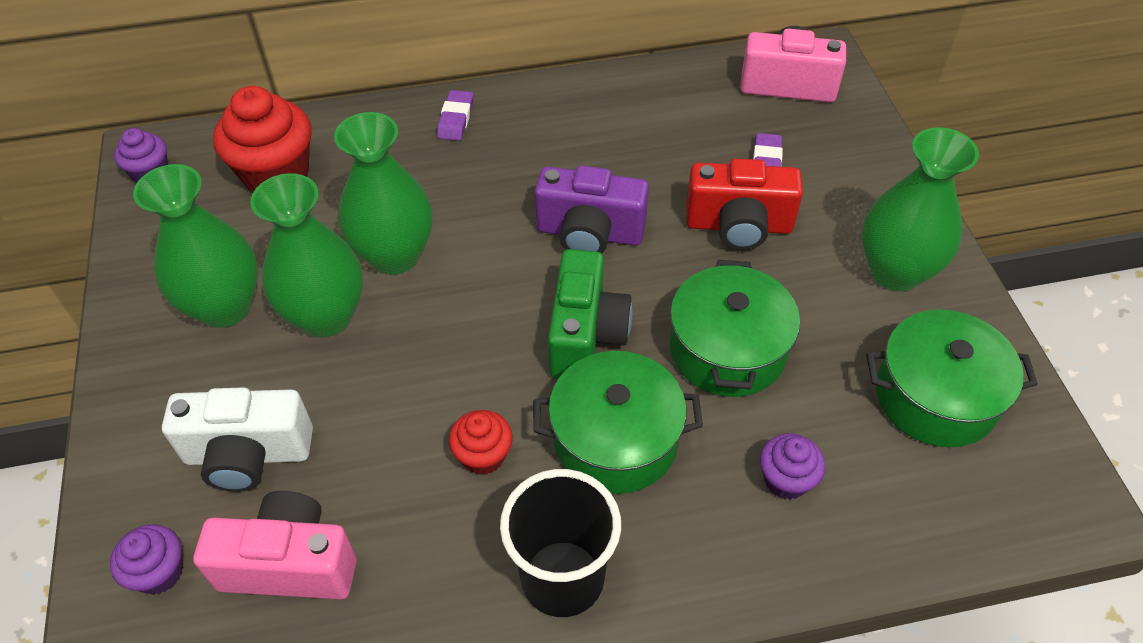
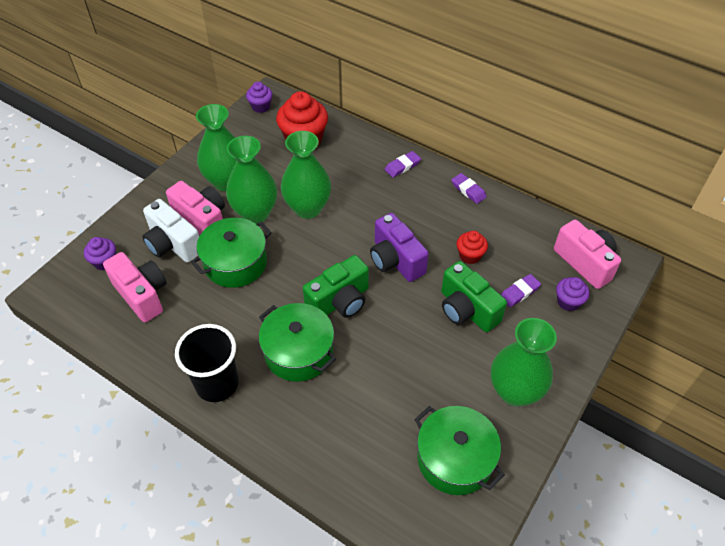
camera: 45 degrees right, 0 degrees up
(253, 385) = (202, 220): none -> pink camera
(483, 456) = (245, 314): red cupcake -> red cupcake (470, 255)
(570, 94) = (468, 190): none -> purple eraser
(727, 349) = (389, 357): green pot -> green pot (235, 263)
(738, 226) = (467, 310): red camera -> green camera
(786, 480) = (343, 429): purple cupcake -> purple cupcake (568, 302)

